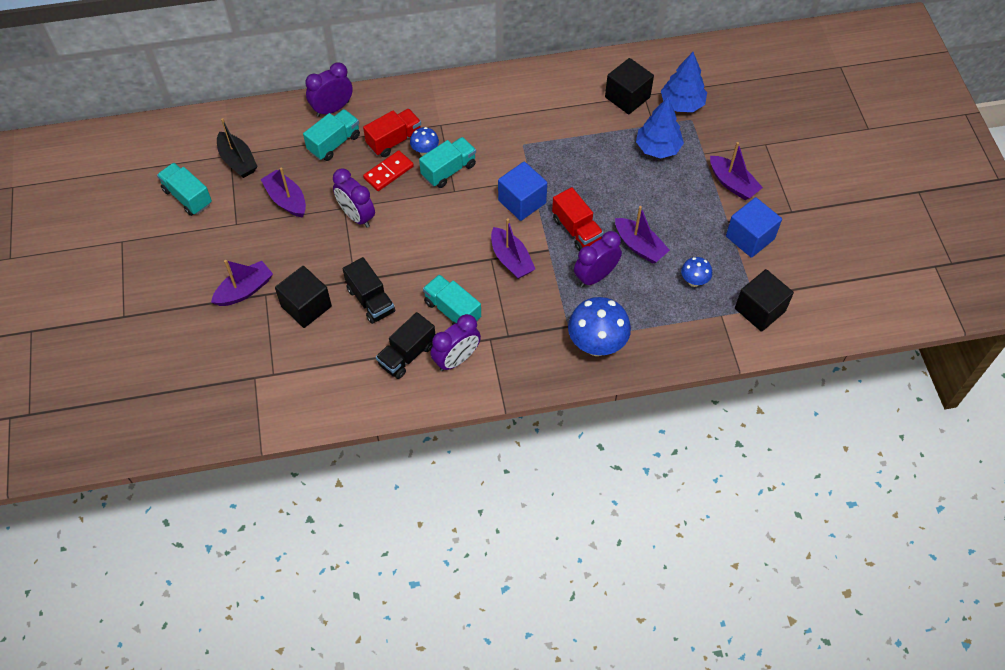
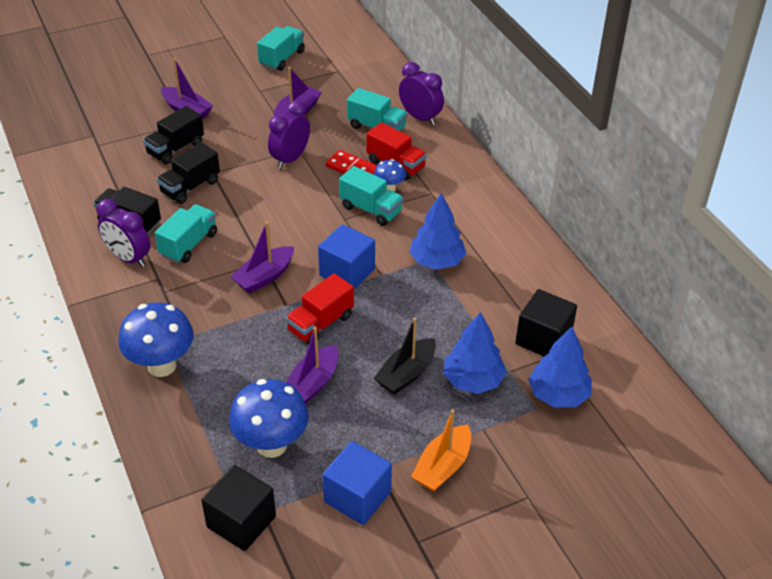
camera: 75 degrees right, 15 degrees down
(238, 161) = (333, 76): black boat -> black boat (406, 374)
(306, 306) = (176, 149): black cube -> black truck
(526, 140) = (436, 261): none -> blue tree
(595, 276) = (258, 350): purple clock -> none
(694, 281) = (271, 445): blue mushroom -> blue mushroom, size x1.93
(732, 184) = (442, 466): purple boat -> orange boat

